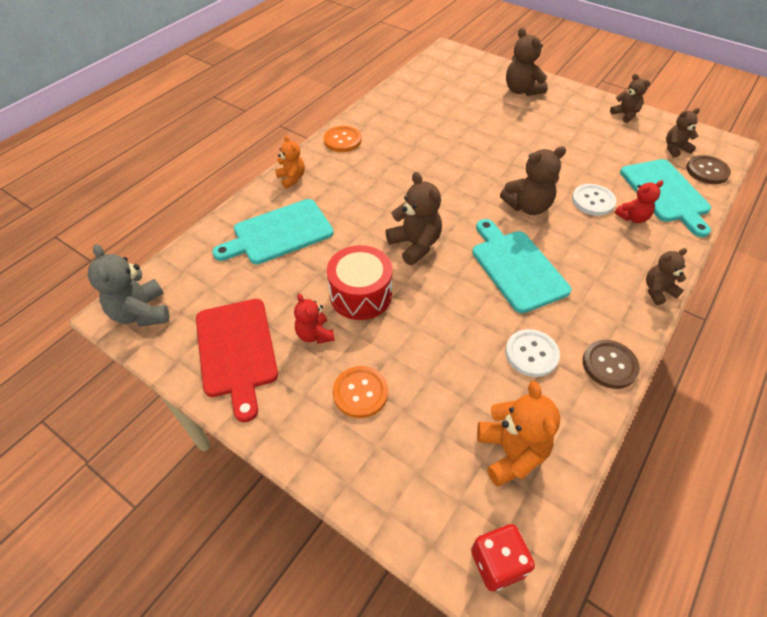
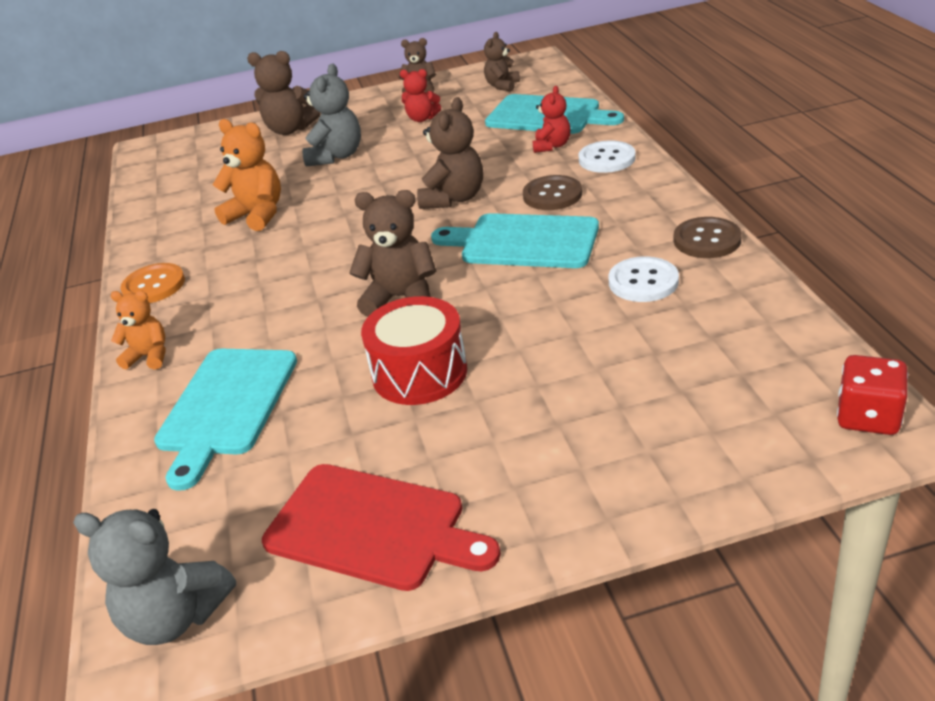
camera: 45 degrees left, 15 degrees down
(315, 334) = (432, 438): red teddy bear -> red teddy bear (422, 119)
(360, 392) = (561, 433): orange button -> none
(511, 452) = (747, 349): orange teddy bear -> orange teddy bear (257, 215)
(516, 127) = (336, 156): none -> grey teddy bear
(593, 201) = (501, 157): white button -> white button (607, 159)
(658, 291) = (653, 173): brown teddy bear -> none
(707, 171) = (551, 84): brown button -> brown button (552, 195)

